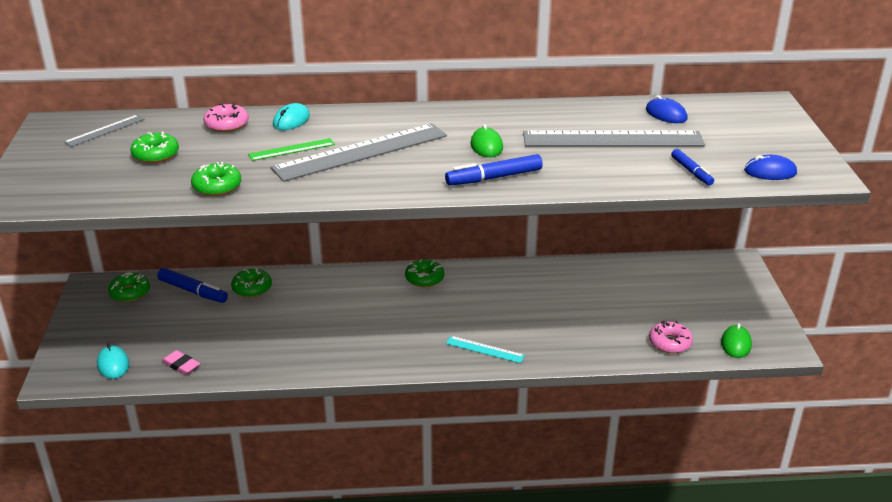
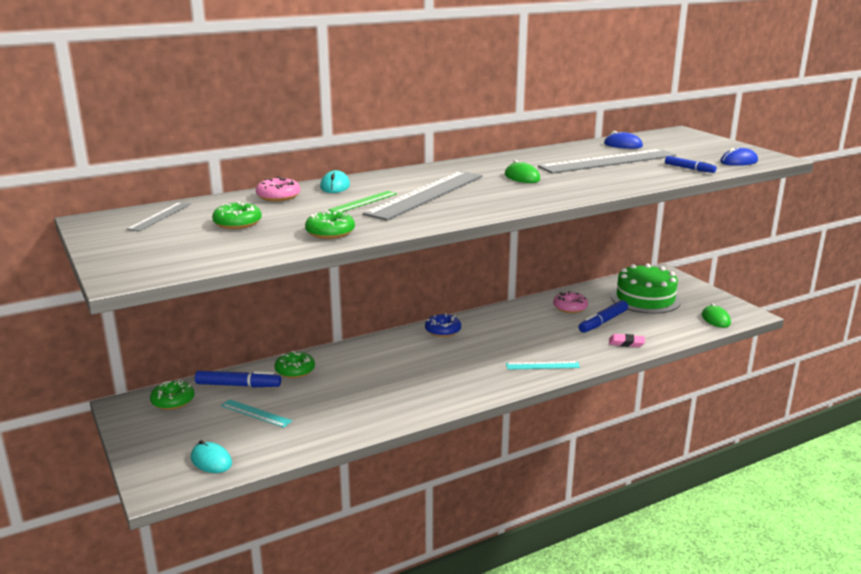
camera: 25 degrees left, 10 degrees down
(181, 365) = (283, 443): pink eraser -> pink eraser (626, 343)
(184, 326) = (256, 413): none -> turquoise ruler
(424, 278) = (443, 330): green donut -> blue donut
(494, 178) = (557, 192): blue marker -> blue marker (603, 322)
(670, 343) = (671, 329): pink donut -> pink donut (570, 307)
(680, 293) = (645, 298): none -> green cake

